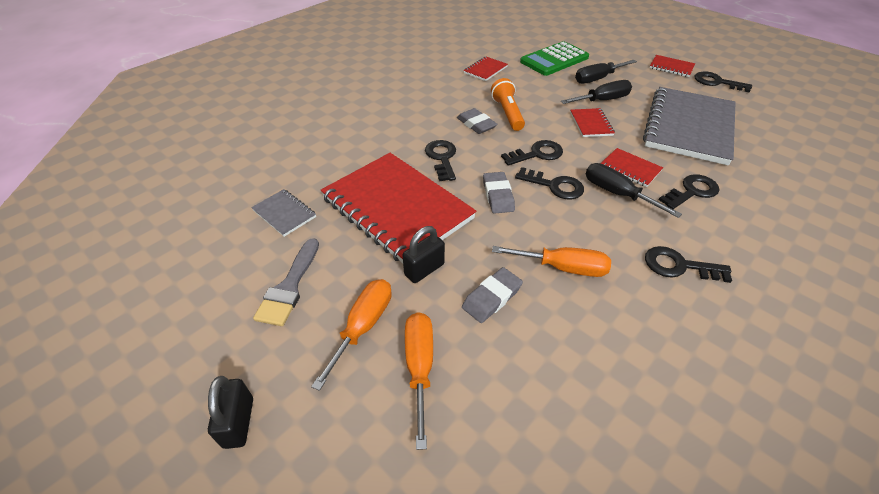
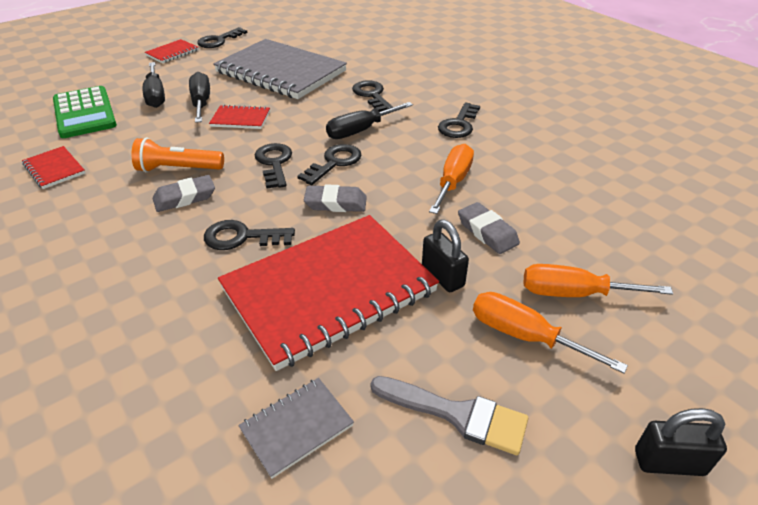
camera: 80 degrees left, 5 degrees down
(630, 169) = (327, 115): red notebook -> none

